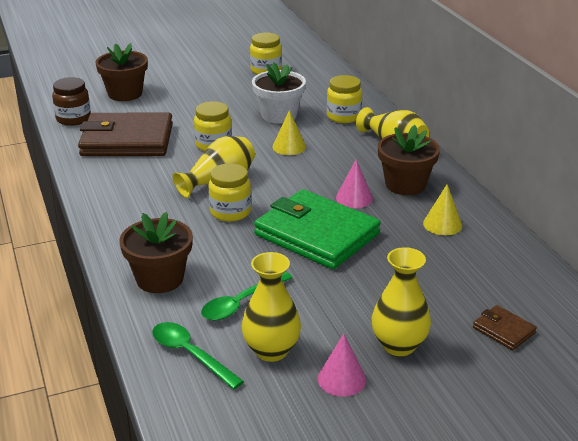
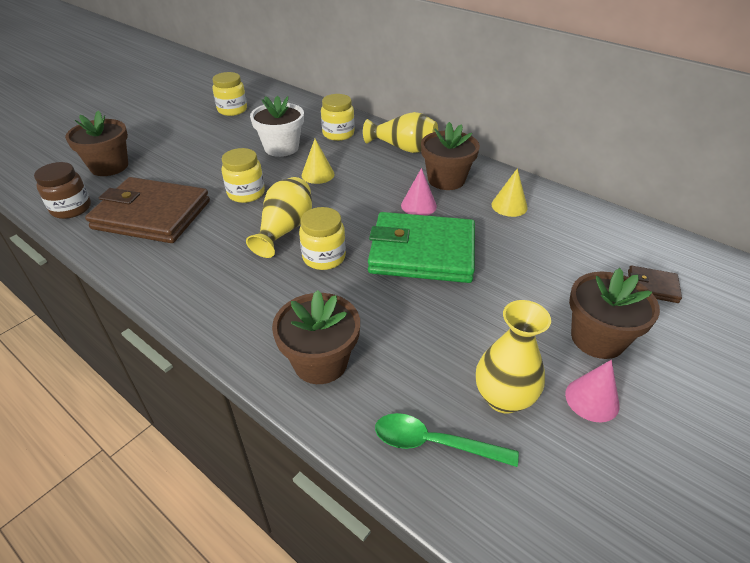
camera: 30 degrees left, 10 degrees up
(127, 140) = (152, 215): brown wallet -> brown wallet turned 45 degrees clockwise
(241, 303) = (425, 355): green spoon -> none
(399, 345) = (597, 338): yellow vase -> brown flower pot

